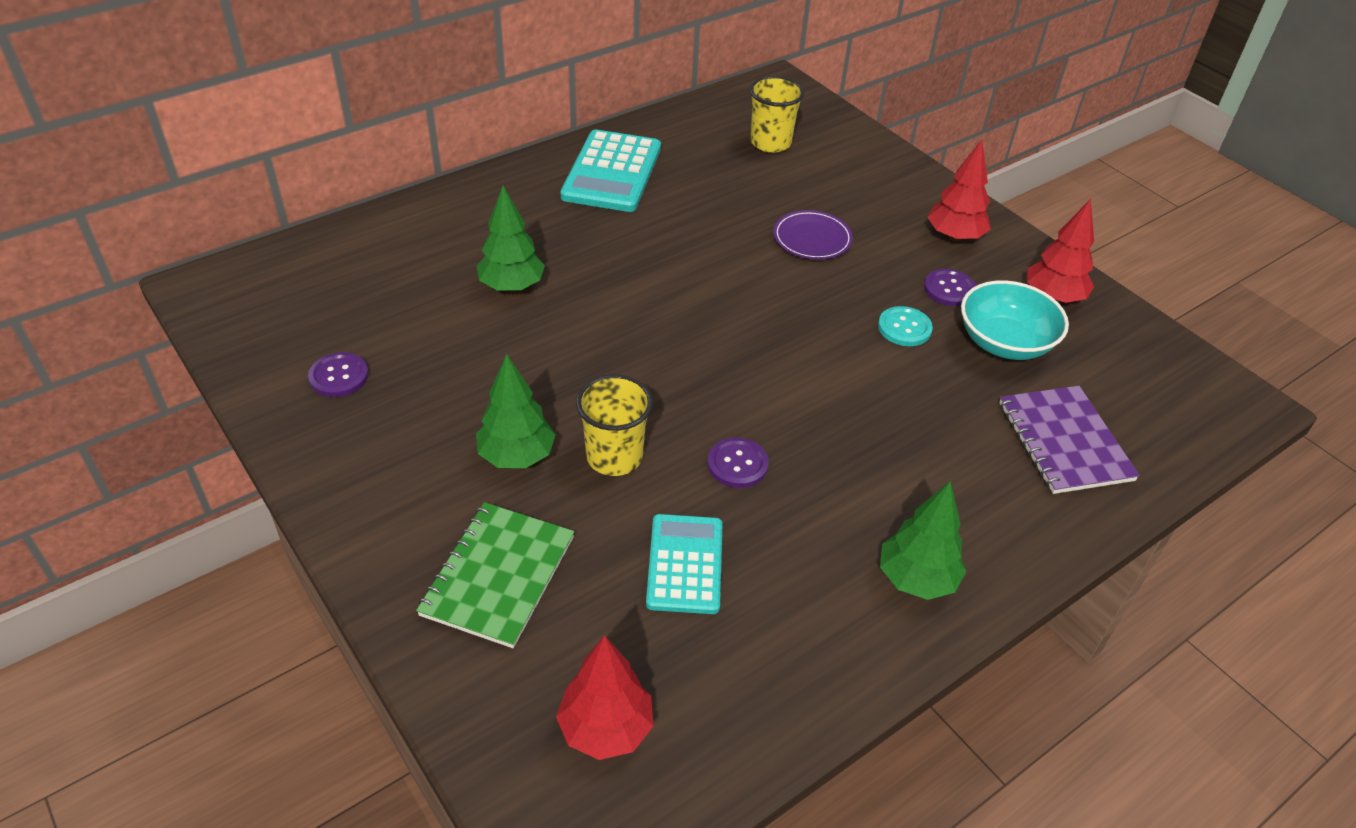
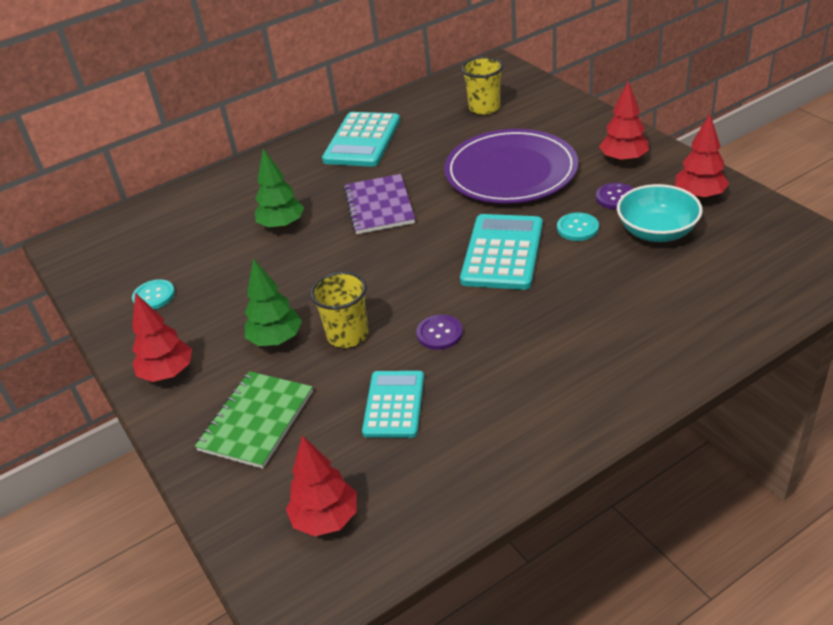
camera: 10 degrees right, 5 degrees down
(339, 376) = (154, 296): purple button -> turquoise button
(367, 495) = (168, 373): none -> red tree
(810, 354) = (502, 252): none -> turquoise calculator
(812, 238) = (511, 171): purple plate -> purple plate, size x2.17
(916, 579) = (571, 404): green tree -> none
(1064, 441) = (699, 298): purple notebook -> purple notebook (379, 206)

